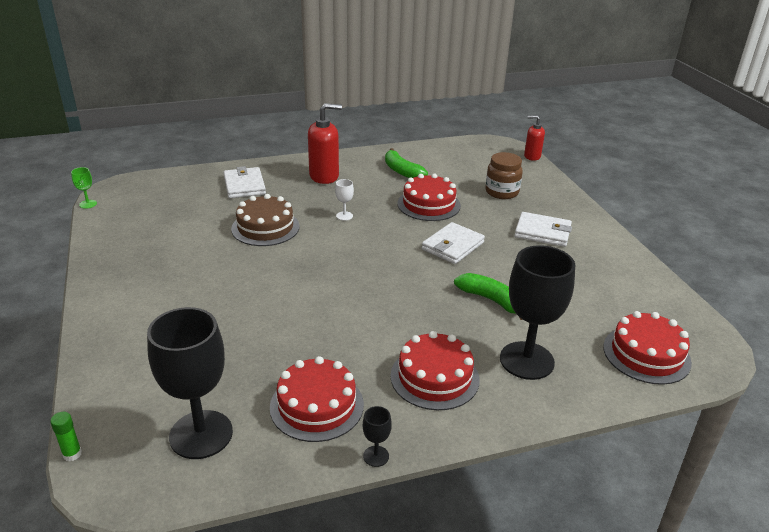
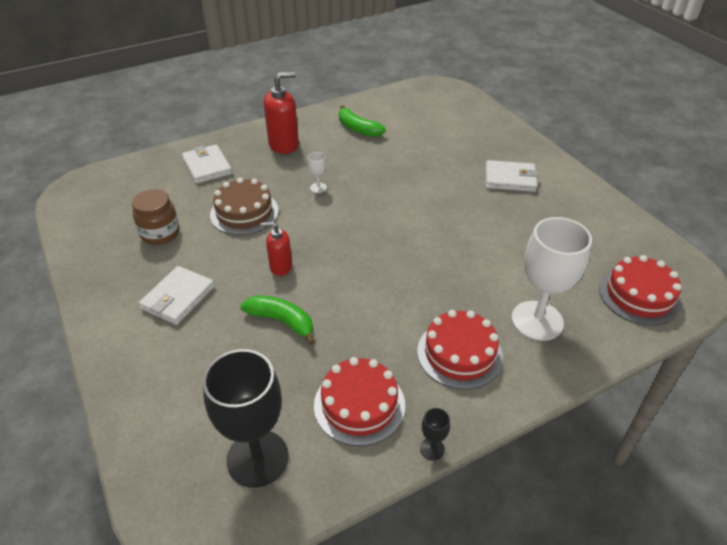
camera: 10 degrees left, 10 degrees up
(72, 454) = (135, 506): green glue stick -> none
(88, 204) = (50, 211): green goblet -> none
(428, 204) = (395, 163): red cake -> none
(452, 246) = (432, 206): white wallet -> white wallet (178, 298)
(491, 300) = (486, 261): green banana -> green banana (282, 321)
(501, 192) = (459, 140): brown jar -> brown jar (160, 233)
(526, 360) = (537, 320): black goblet -> white goblet
(532, 156) = (475, 96): red soap dispenser -> red soap dispenser (280, 267)

